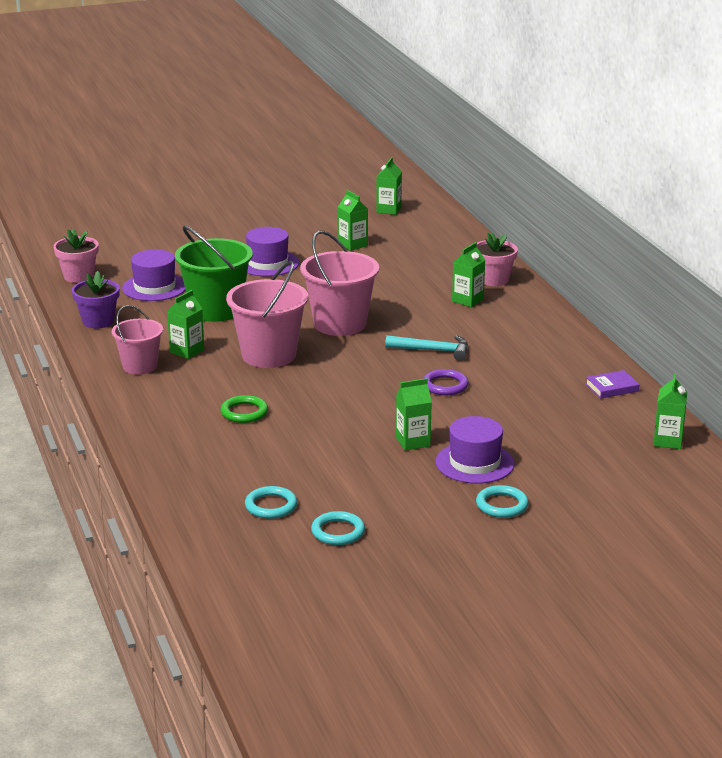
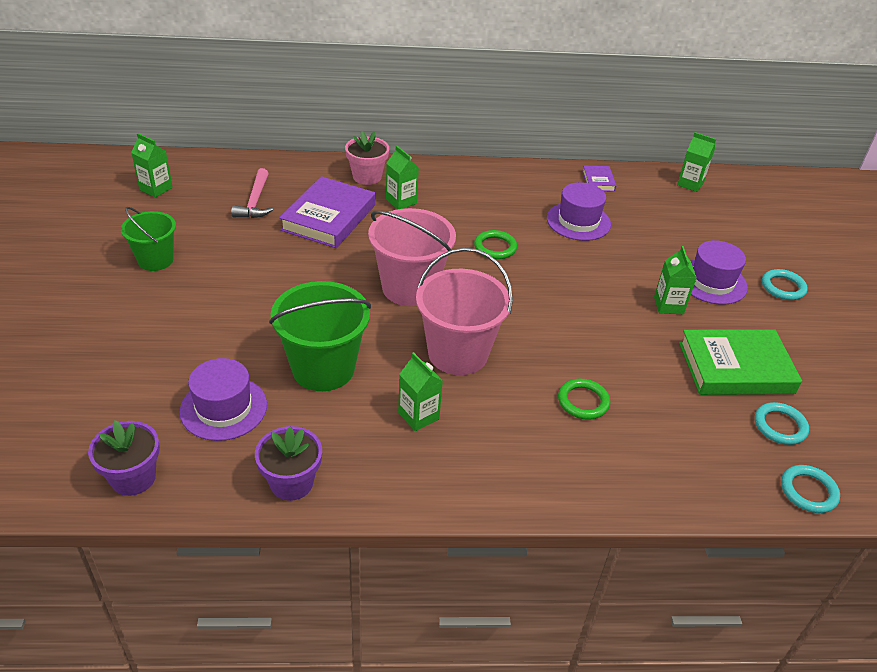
camera: 75 degrees left, 15 degrees up
(78, 276) = (133, 478): pink flower pot -> purple flower pot
(140, 366) = (440, 466): pink bucket -> none
(268, 263) = (225, 301): purple hat -> purple hat (578, 221)
(296, 231) = (155, 260): none -> green bucket
(338, 532) = (827, 392): turquoise ring -> turquoise ring (808, 491)
(340, 481) = (735, 368): none -> green book
(353, 245) = (224, 232): green carton -> none
(406, 246) = (255, 202): none -> pink hammer
(411, 277) = (329, 217): none -> purple book
(433, 350) = (495, 247): turquoise hammer -> green ring
(445, 385) = (567, 259): purple ring -> none

